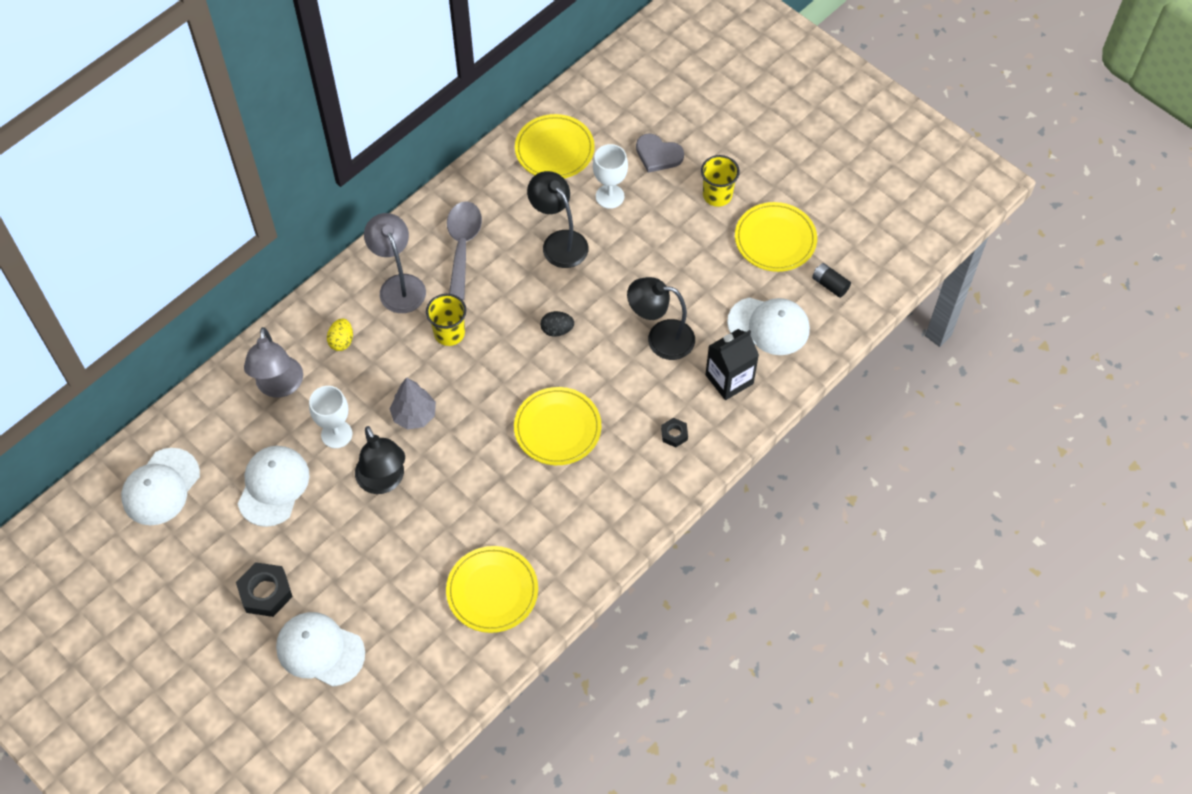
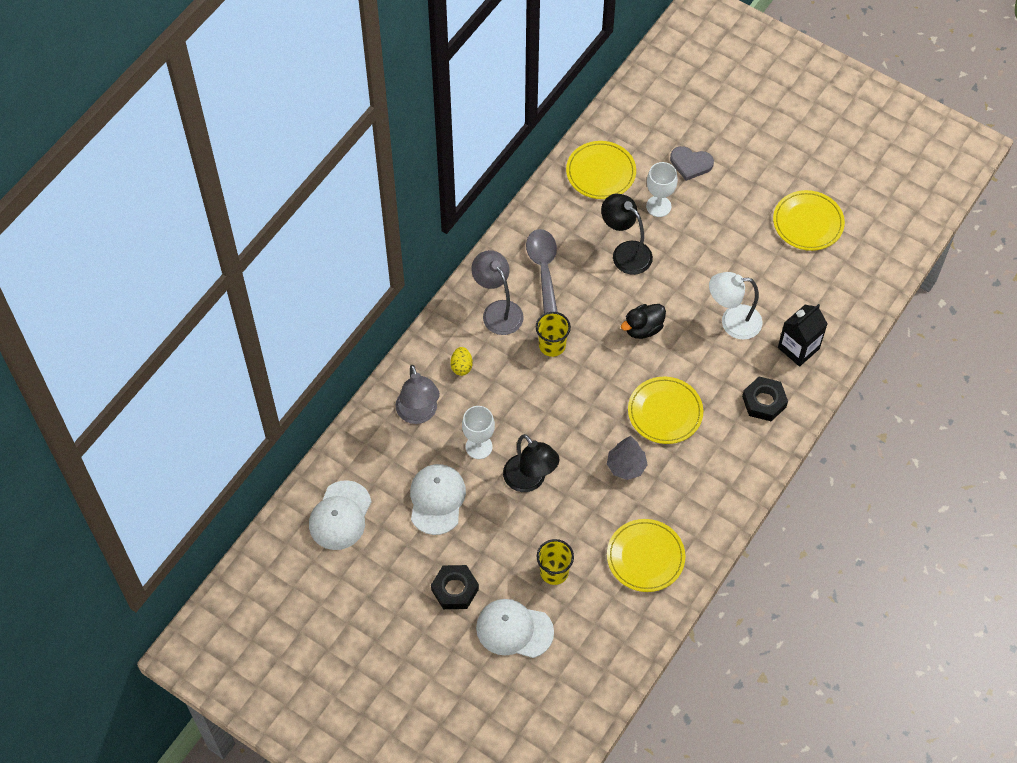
camera: 10 degrees left, 0 degrees up
(414, 415) = (540, 420): grey tree -> grey tree (626, 466)
(557, 330) = (643, 328): black egg -> black duck
(660, 338) = (732, 322): black lamp -> white lamp
(674, 434) = (764, 402): black nut -> black nut, size x1.81
(717, 195) = (750, 192): yellow cup -> yellow cup (554, 572)
(769, 326) = (820, 298): white cap -> none
(830, 285) = (863, 255): black battery -> none

